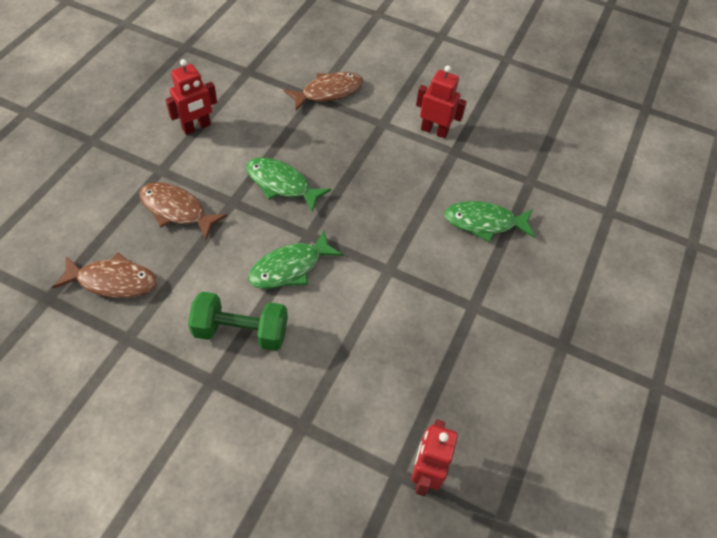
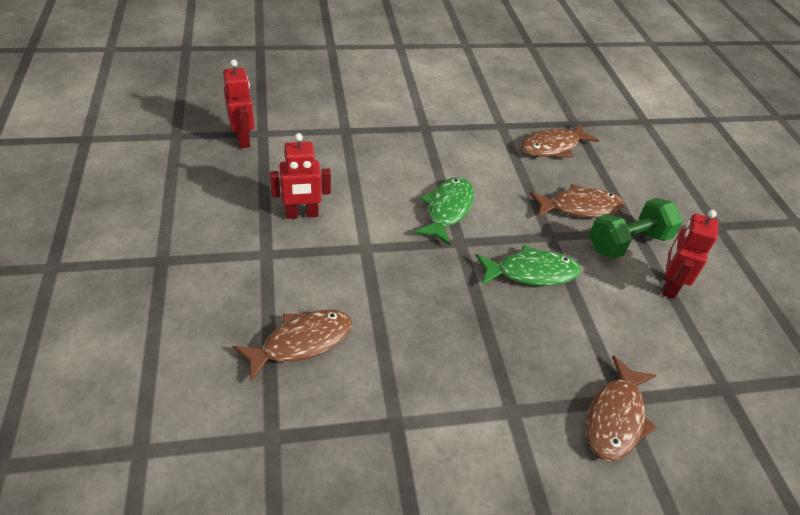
camera: 145 degrees right, 10 degrees down
(241, 331) = (436, 157): green dumbbell -> green dumbbell (628, 243)
(434, 131) = (444, 441): red robot -> red robot (302, 214)
(484, 222) = (301, 342): green fish -> brown fish

